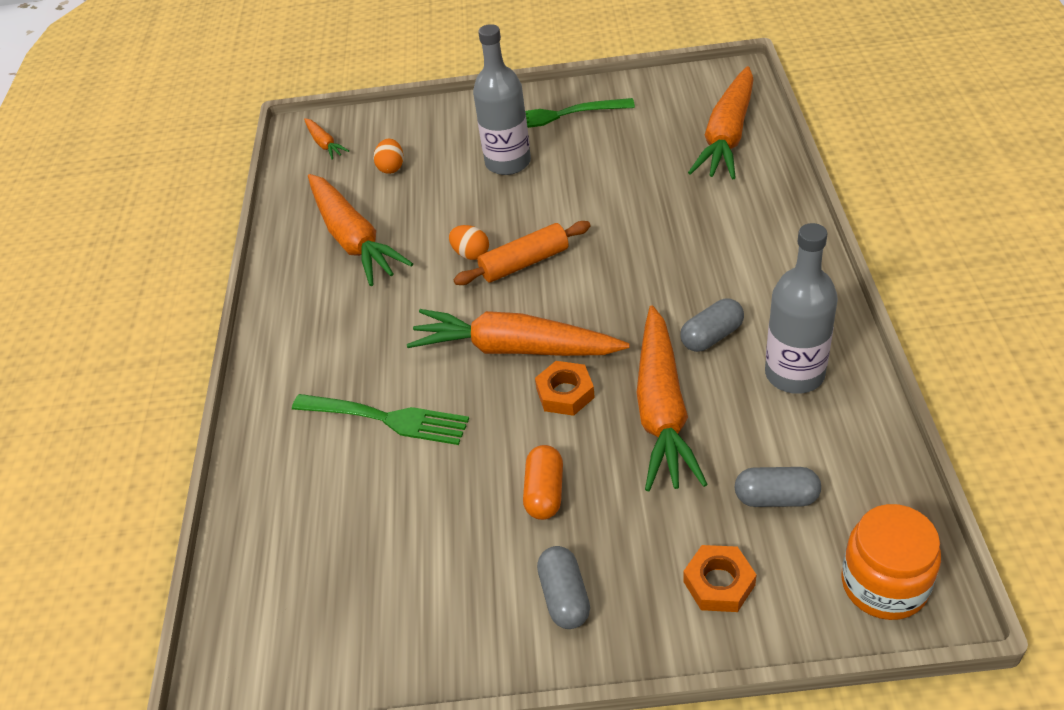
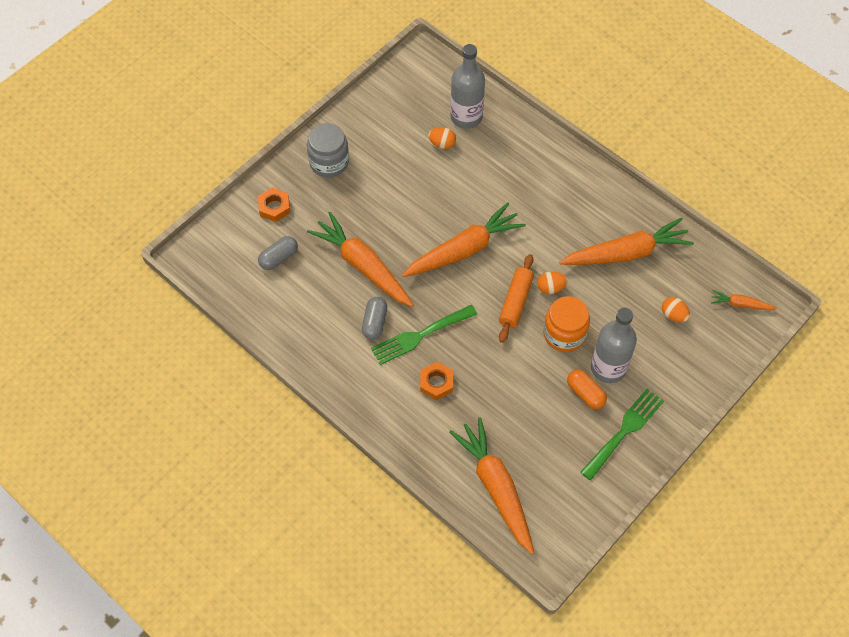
camera: 130 degrees right, 15 degrees up
(354, 239) = (626, 253): orange carrot -> orange carrot turned 150 degrees clockwise
(380, 501) = (442, 144): none -> orange egg
(387, 418) = (482, 177): green fork -> green fork (420, 336)
(544, 492) = (377, 194): orange capsule -> orange capsule (585, 393)
(564, 597) = (329, 162): grey capsule -> grey jar
(565, 393) = (415, 243): orange nut -> orange nut (436, 383)
(794, 374) = (317, 328): grey bottle -> grey bottle (466, 117)
(884, 584) = (210, 250): orange jar -> orange jar (564, 334)

